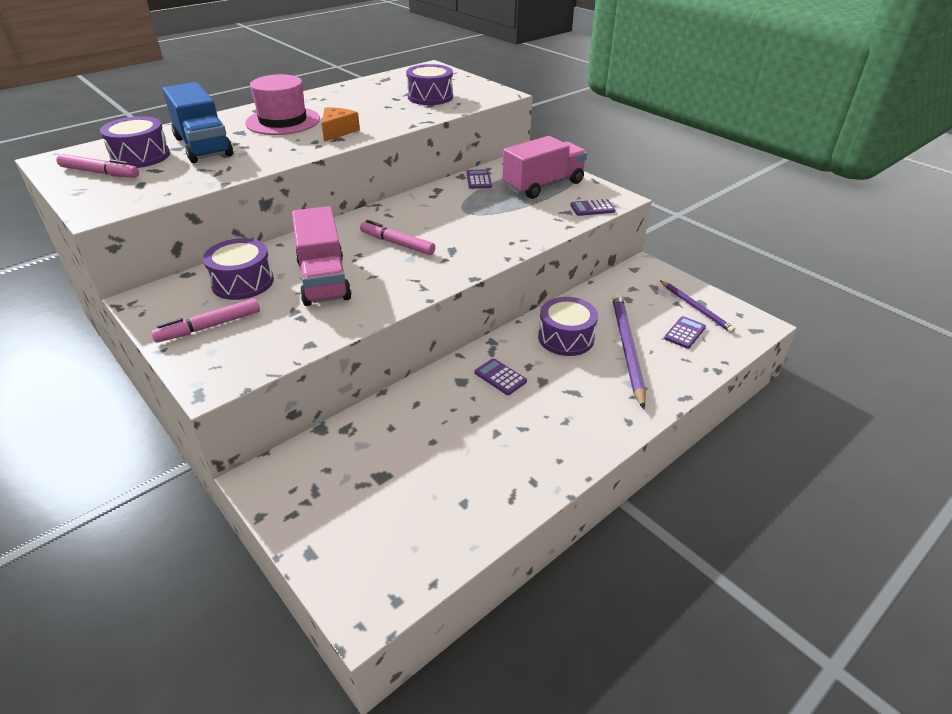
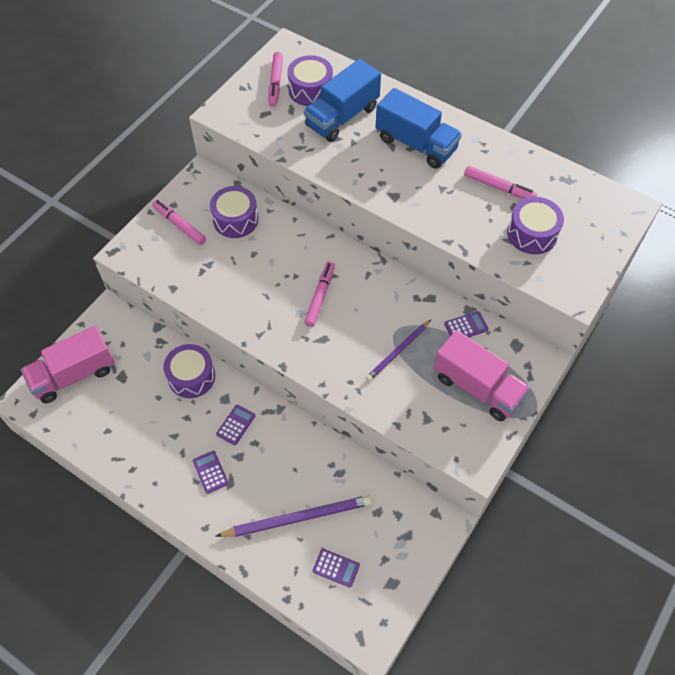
camera: 75 degrees right, 20 degrees up
(283, 121) = (416, 144): pink hat -> blue truck
(323, 280) = (252, 266): pink truck -> pink truck (74, 375)
(337, 131) = (409, 190): orange cheese -> none
(370, 100) = (499, 187): none -> pink marker
(566, 338) = (300, 465): purple drum -> purple drum (191, 377)
(592, 208) = (442, 441): purple calculator -> purple calculator (210, 472)
(696, 308) = (381, 578): purple pencil -> purple pencil (398, 351)

